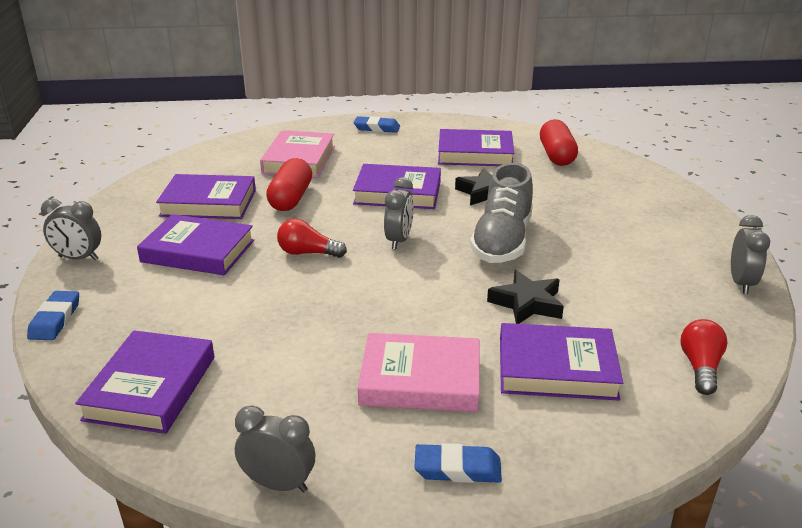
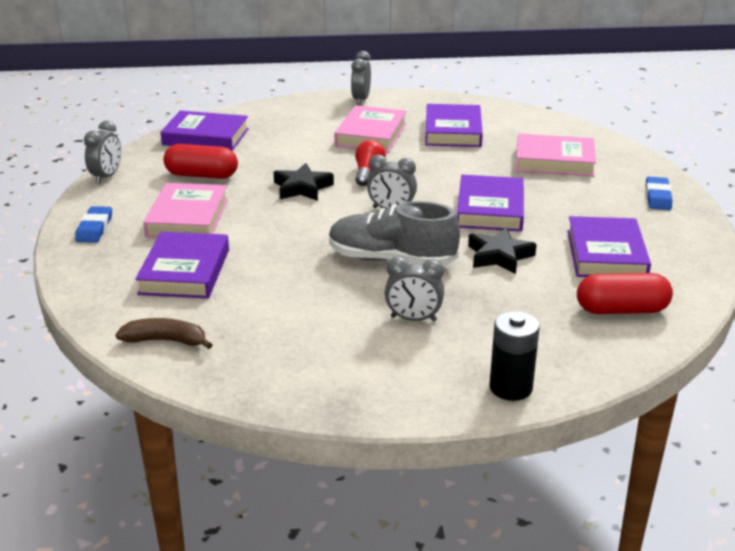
camera: 90 degrees right, 0 degrees up
(55, 319) = (284, 104): blue eraser -> none
(198, 251) = (371, 134): purple book -> pink book
(291, 198) = (467, 162): red capsule -> red capsule (202, 175)
(527, 303) = (279, 265): black star -> black star (302, 188)
(676, 199) = (510, 387): none -> black battery
(700, 367) = (166, 341): red light bulb -> brown banana
(741, 283) = (302, 396): grey clock -> grey clock (413, 319)

